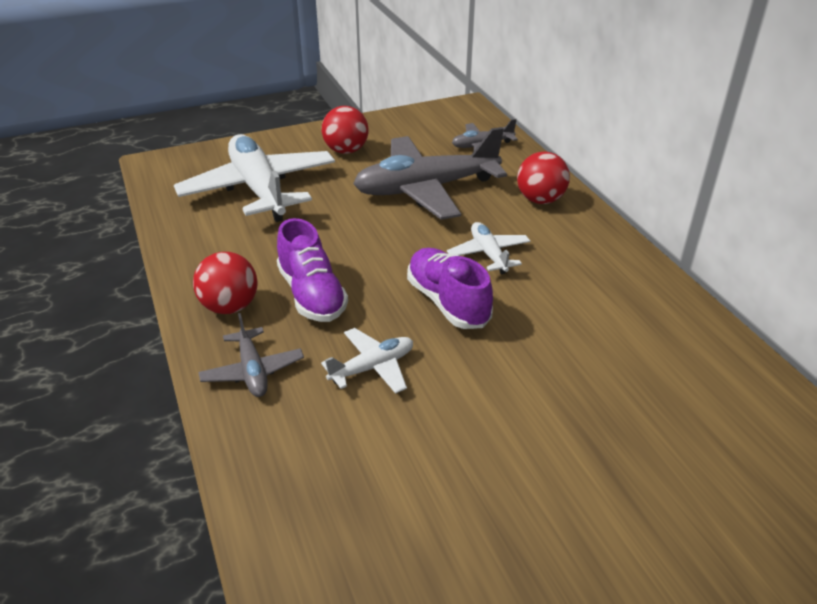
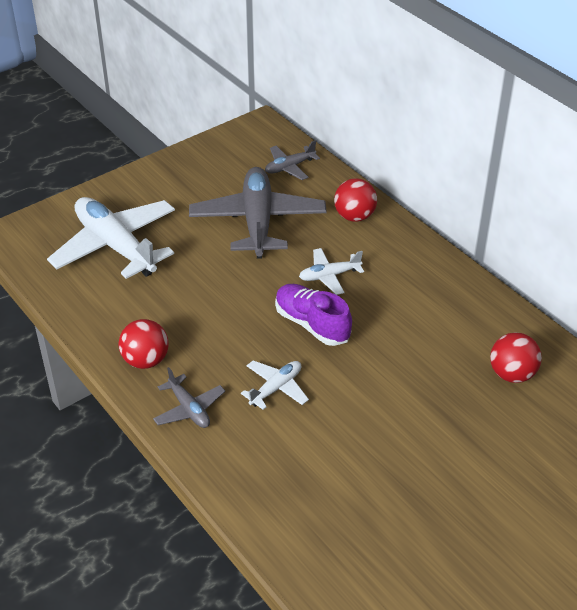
camera: 15 degrees left, 5 degrees up
(312, 294) = (205, 338): purple shoe -> none
(346, 151) = (173, 192): red ball -> red ball (512, 374)
(426, 189) = (258, 221): grey plane -> grey plane turned 120 degrees clockwise
(488, 254) = (329, 276): white plane -> white plane turned 75 degrees counterclockwise

